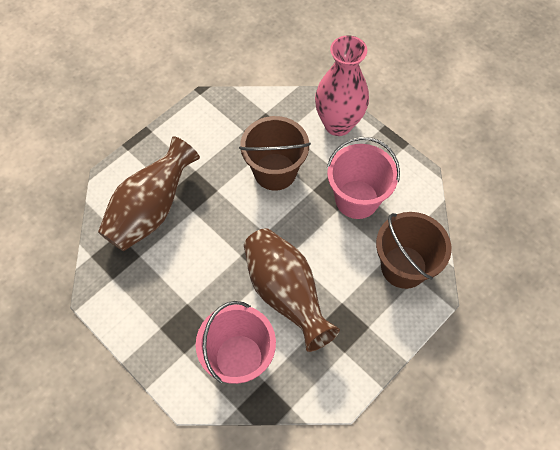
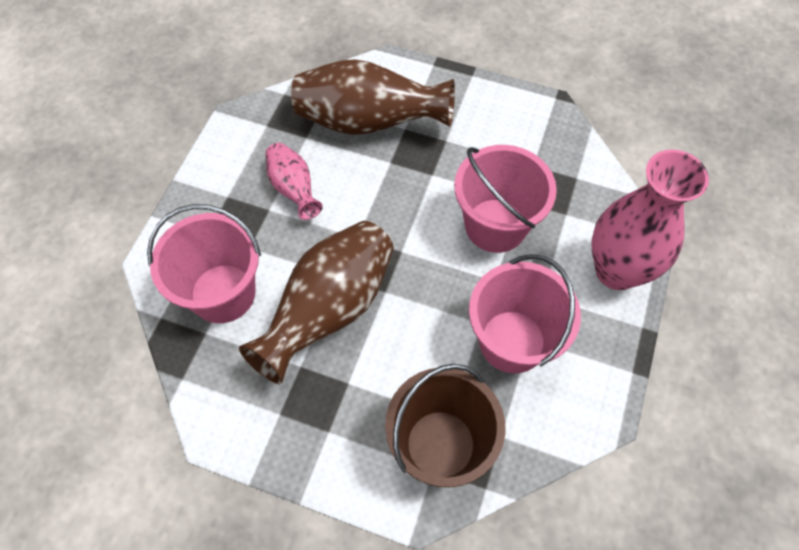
camera: 65 degrees right, 0 degrees up
(179, 280) = (294, 189): none -> pink vase
(275, 172) = (495, 225): brown bucket -> pink bucket

